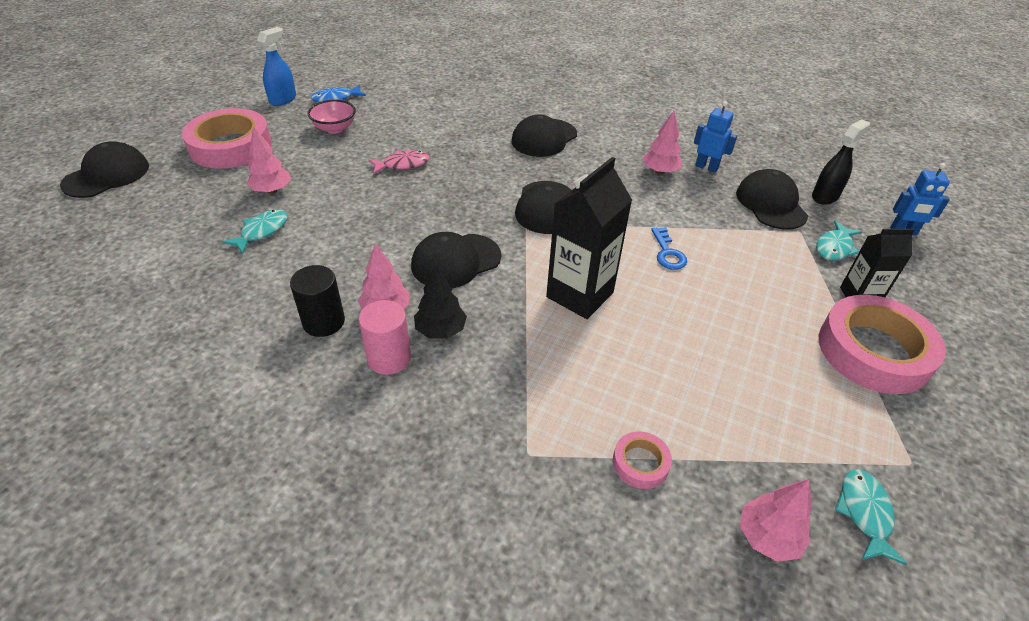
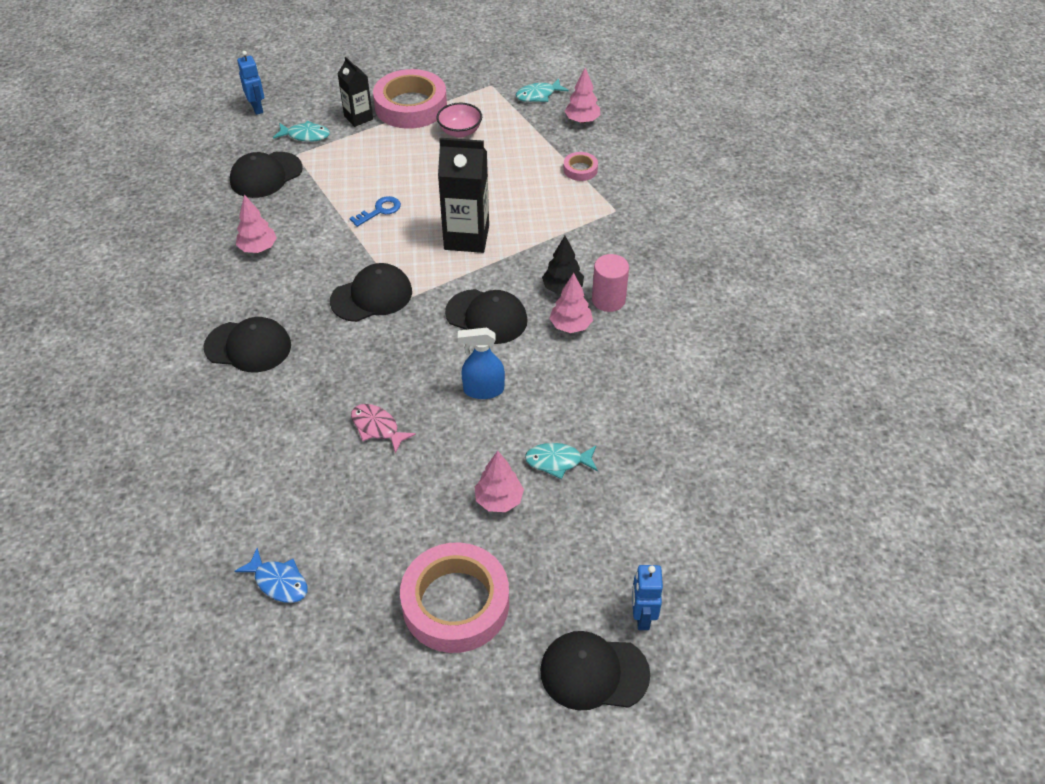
camera: 120 degrees left, 5 degrees up
(283, 99) = (317, 639): blue spray bottle -> blue spray bottle (483, 390)
(324, 322) = (611, 351): black cylinder -> none
(335, 128) = (349, 532): pink bowl -> pink bowl (460, 132)
(706, 167) = (229, 223): blue robot -> blue robot (642, 617)
(825, 196) = (231, 150): black spray bottle -> none

